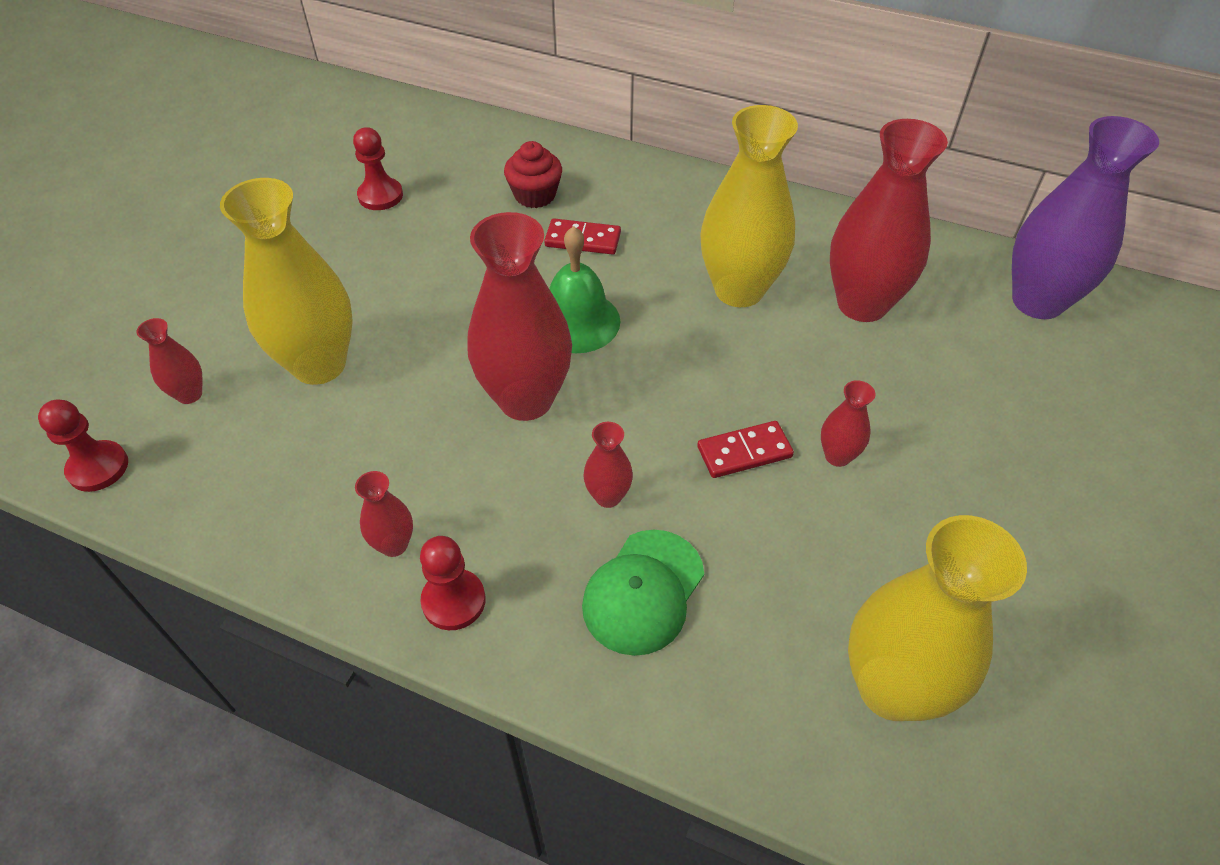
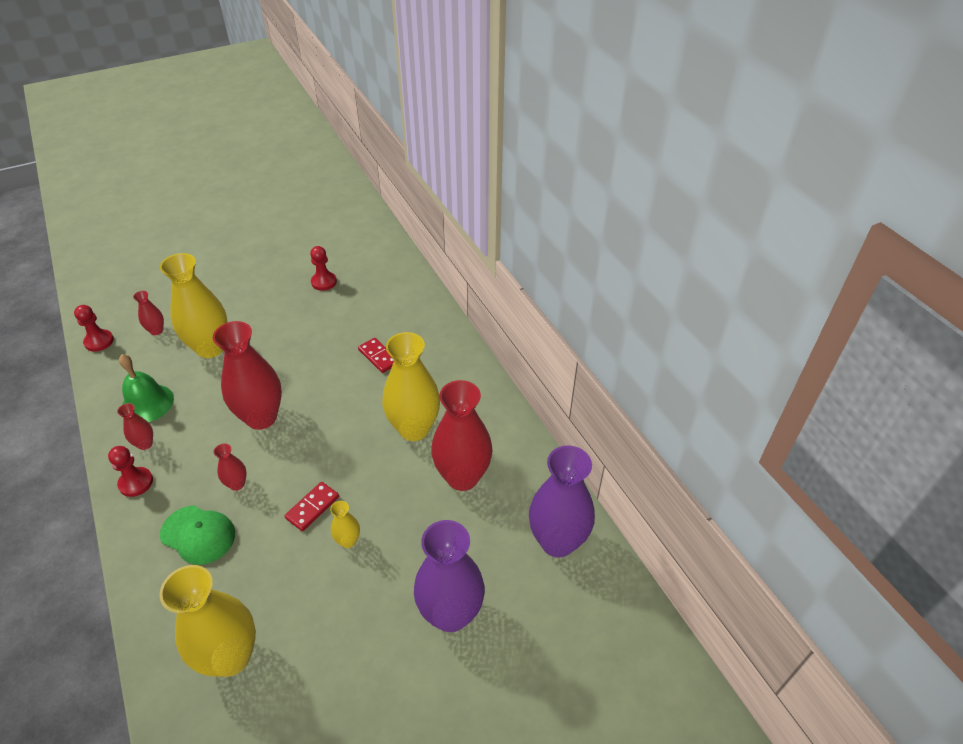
camera: 40 degrees right, 5 degrees down
(535, 195) = (387, 320): red cupcake -> none
(577, 321) = (326, 395): green bell -> green bell (147, 403)
(643, 592) = (198, 534): green cap -> green cap turned 135 degrees counterclockwise
(744, 452) = (312, 507): red domino -> red domino turned 75 degrees counterclockwise
(837, 456) = (348, 541): red vase -> yellow vase
(1044, 444) = (451, 614): none -> purple vase

